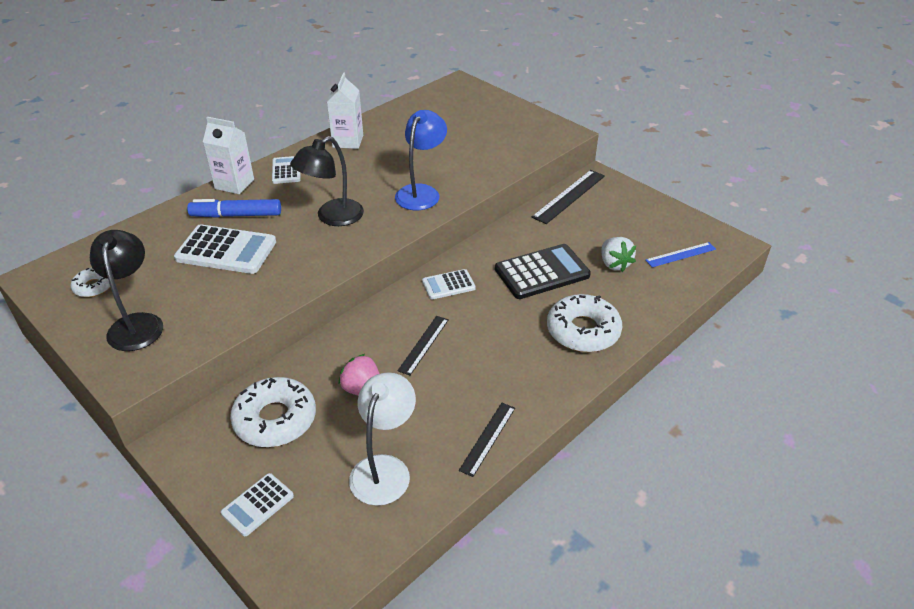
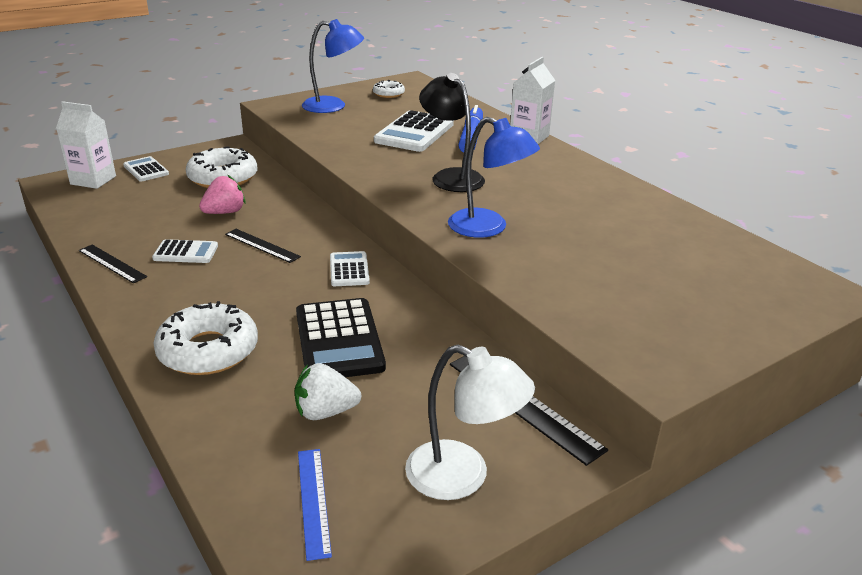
camera: 100 degrees right, 10 degrees down
(137, 323) = (333, 106): black lamp -> blue lamp
(286, 170) = (552, 160): white calculator -> white calculator (185, 252)
(348, 141) = (619, 194): white carton -> white carton (93, 180)
(384, 469) = (129, 214): white lamp -> white lamp (462, 477)

